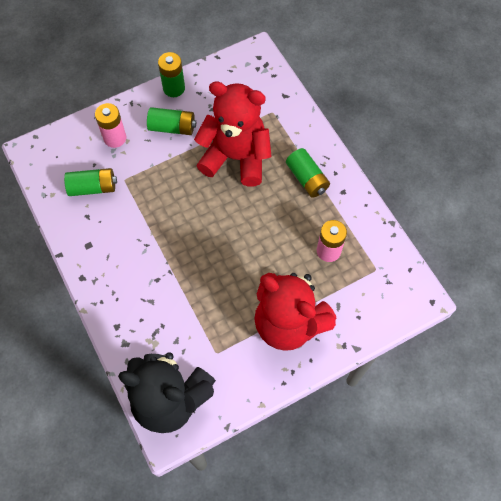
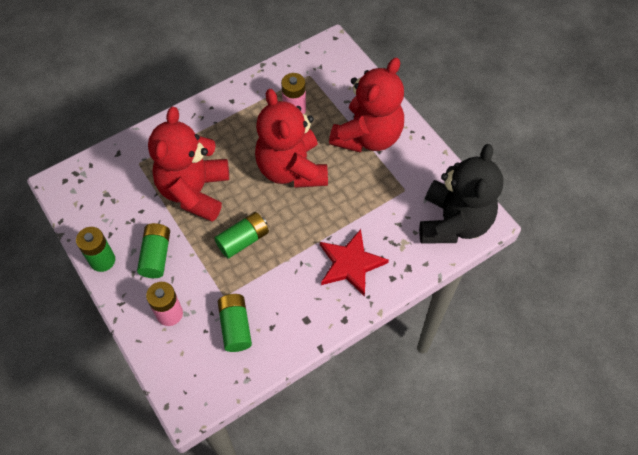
camera: 95 degrees left, 5 degrees down
(138, 289) = (350, 264): none -> red star
(253, 243) = (292, 169): none -> red teddy bear
(307, 179) = (218, 129): green battery -> green battery (243, 240)

